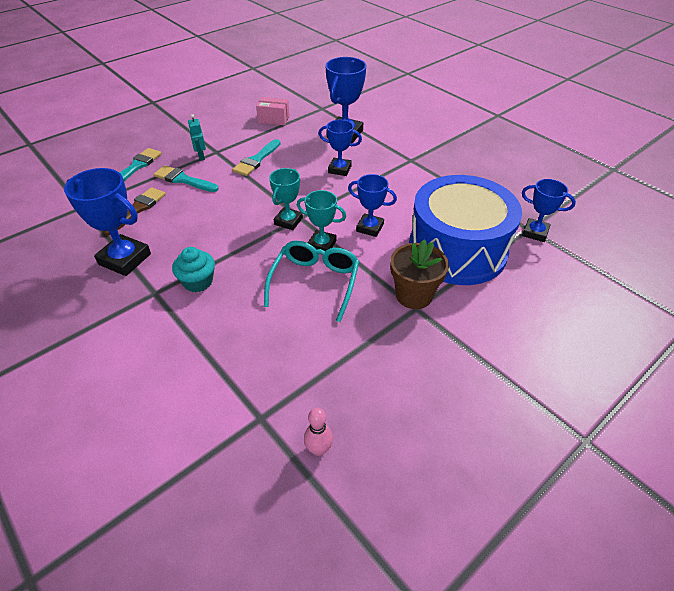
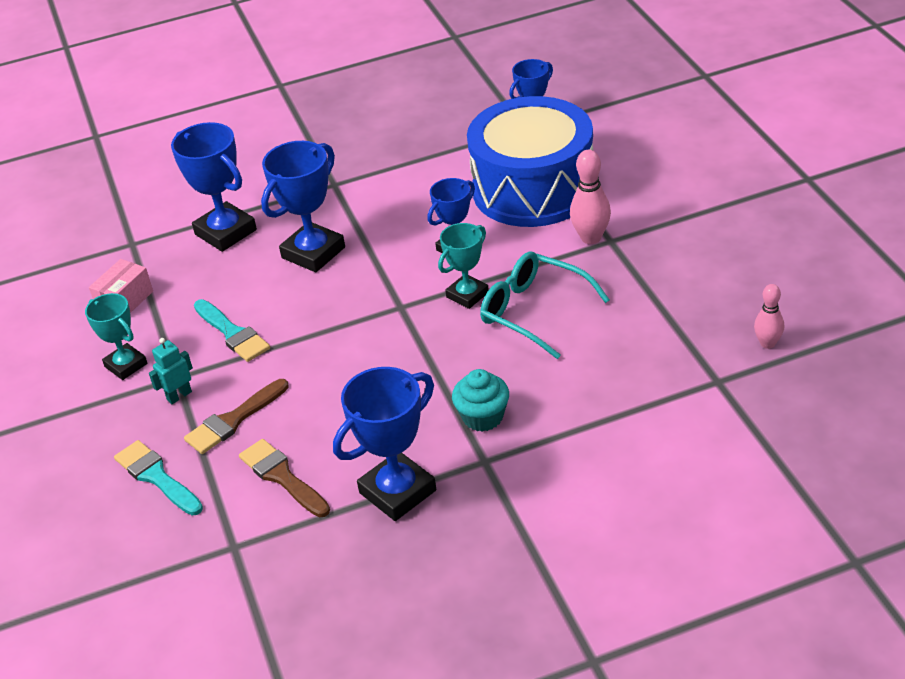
camera: 65 degrees left, 5 degrees down
(183, 180) = (233, 420): turquoise brush -> brown brush
(201, 156) = (179, 396): turquoise robot -> turquoise robot turned 135 degrees clockwise
(288, 221) = (403, 319): turquoise trophy -> turquoise trophy (126, 365)
(339, 169) = (313, 252): blue trophy -> blue trophy, size x1.59
(414, 295) = (591, 238): brown flower pot -> pink bowling pin

